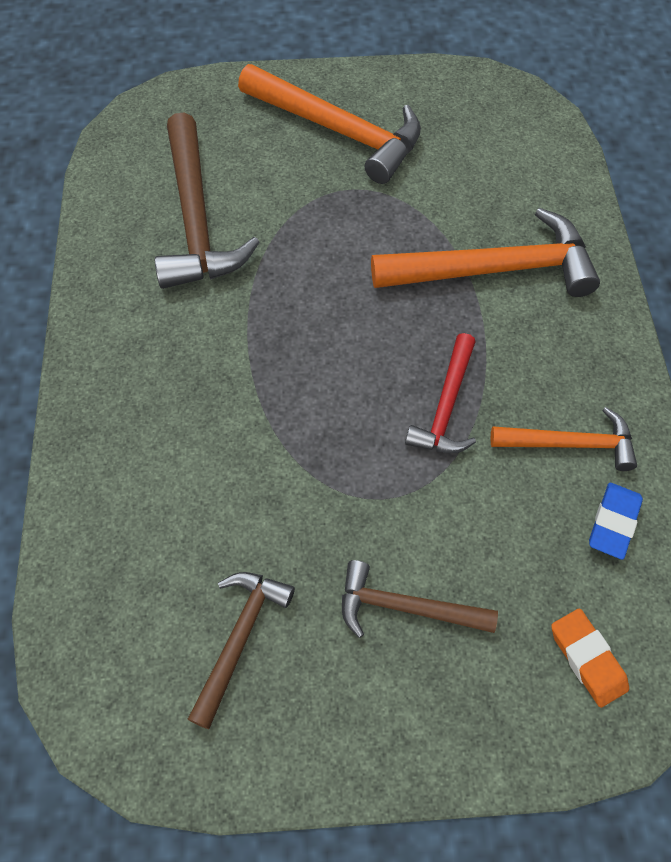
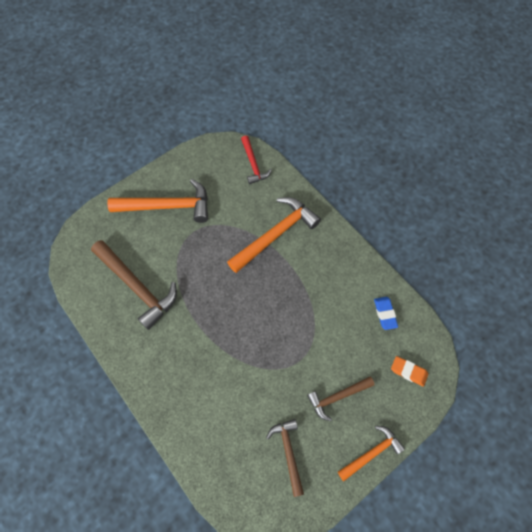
camera: 35 degrees left, 5 degrees up
(446, 406) = (297, 306): red hammer -> red hammer (253, 164)
(570, 443) = (351, 292): orange hammer -> orange hammer (371, 452)

